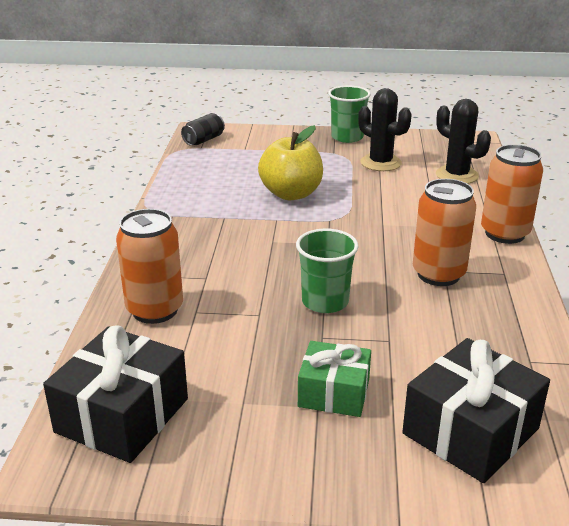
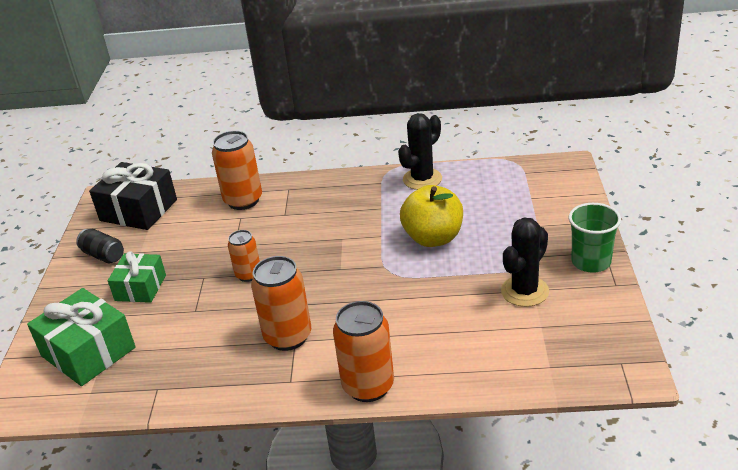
camera: 90 degrees right, 5 degrees up
(204, 140) = (543, 171): black can -> black can (103, 255)
(325, 302) = (248, 275): green cup -> orange can
(457, 175) = (507, 352): black cactus -> black cactus (422, 179)
(470, 431) = (88, 352): black gift -> green gift

